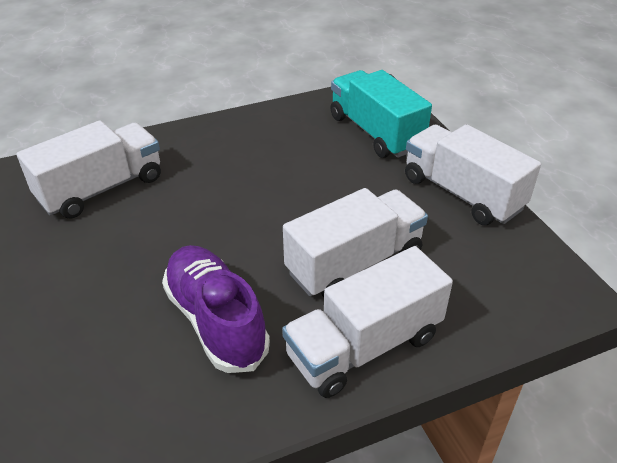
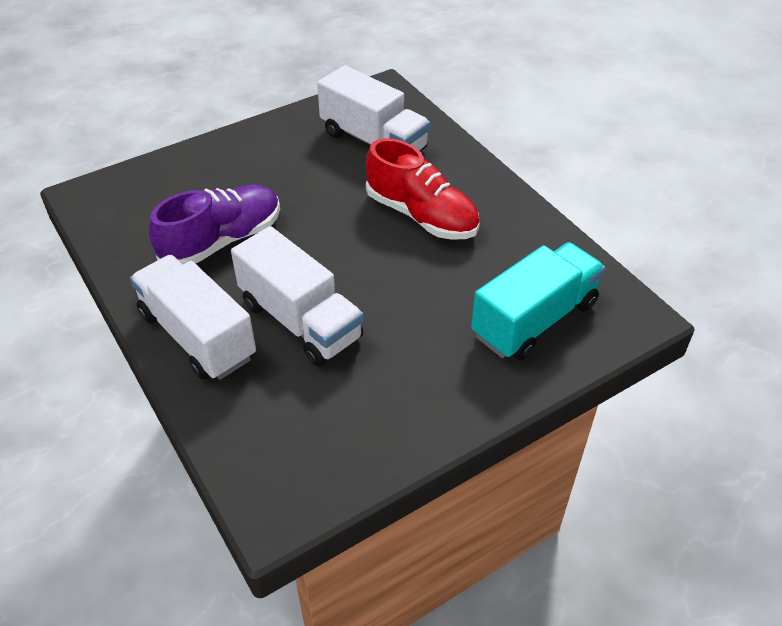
camera: 80 degrees right, 5 degrees up
(233, 172) = (421, 215): none -> red shoe
(462, 193) = (433, 407): white truck -> none

